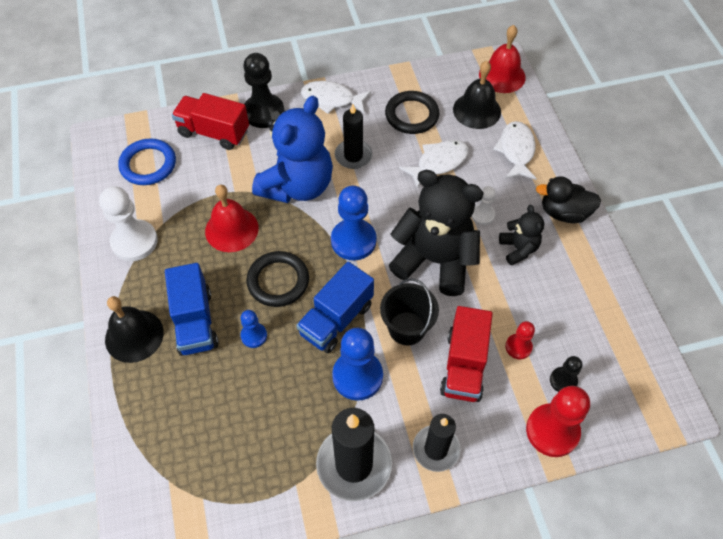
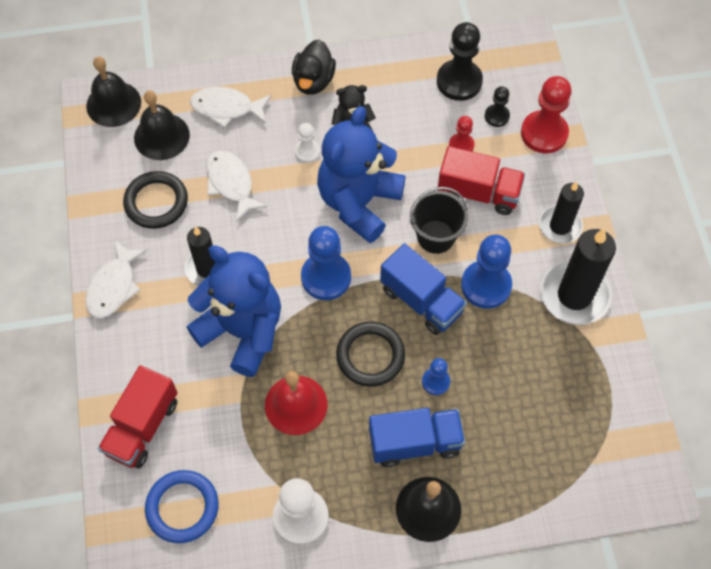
camera: 85 degrees left, 5 degrees up
(264, 112) = (120, 366): black pawn -> black pawn (459, 81)
(435, 260) = (359, 202): black teddy bear -> blue teddy bear
(502, 76) = (113, 104): red bell -> black bell

